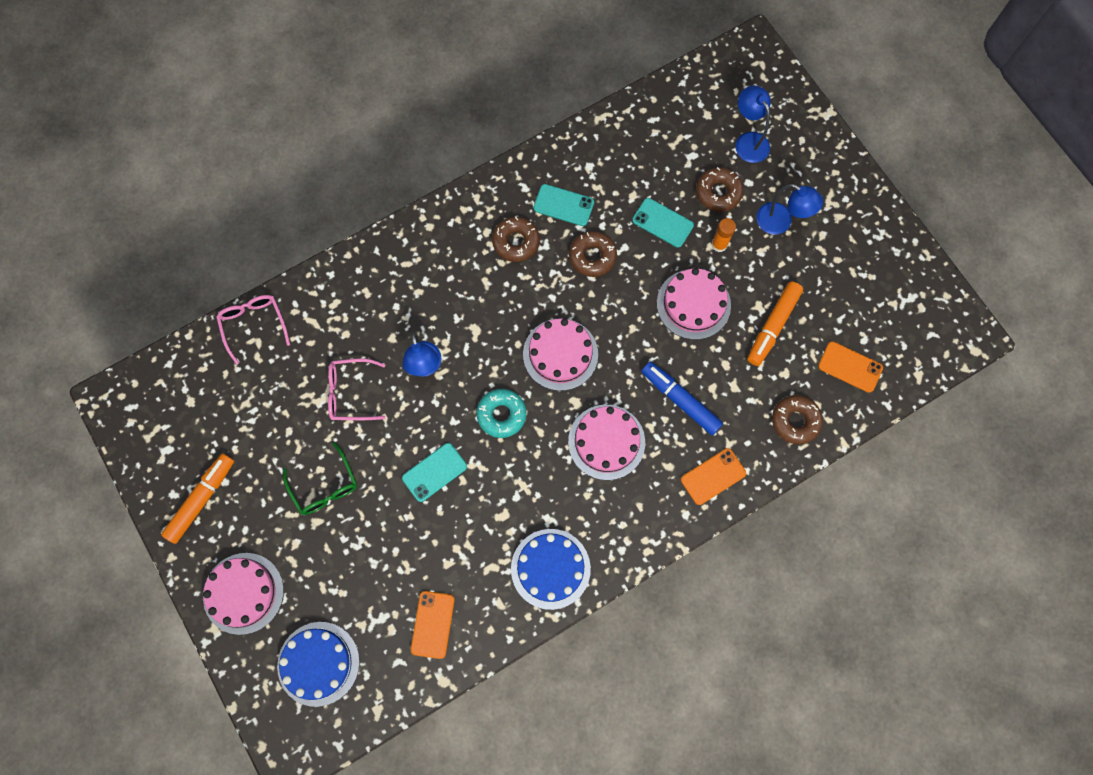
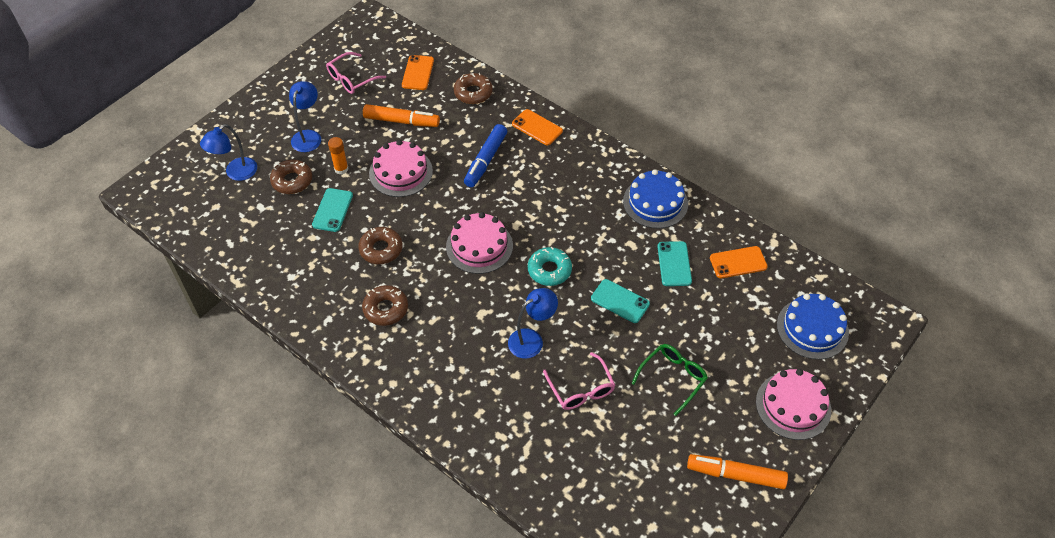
camera: 110 degrees left, 20 degrees down
(253, 325) = (551, 500): pink glasses -> pink glasses (351, 79)
(563, 205) = (337, 284): turquoise phone -> turquoise phone (674, 264)
(606, 442) = (540, 196): pink cake -> none

